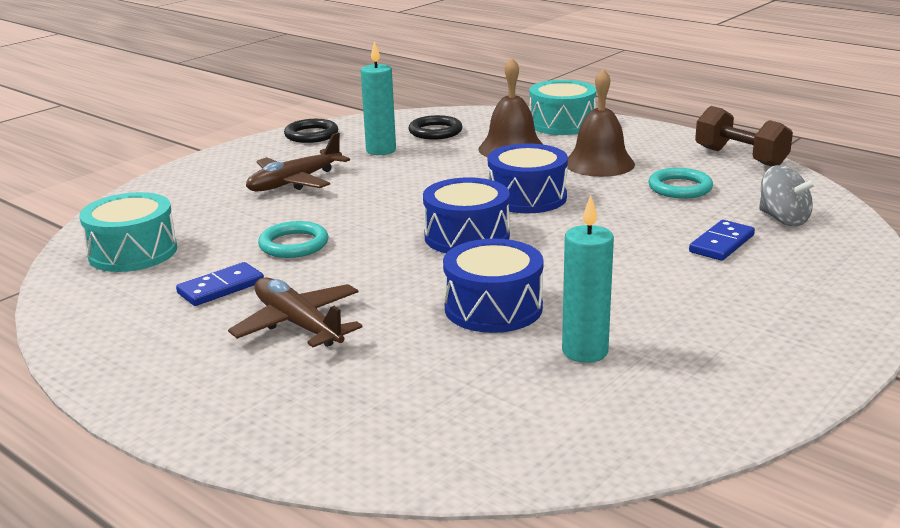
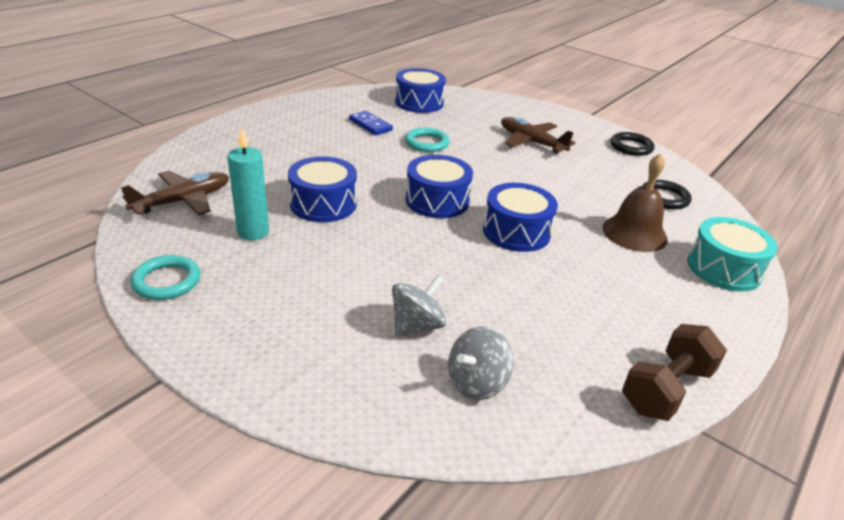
camera: 85 degrees right, 10 degrees up
(133, 252) = (419, 102): turquoise drum -> blue drum
(298, 324) = (320, 145): brown plane -> brown plane (182, 201)
(381, 150) = (606, 173): turquoise candle -> none
(599, 163) = (611, 279): brown bell -> none
(680, 188) = (555, 322): turquoise ring -> turquoise ring (167, 281)
(722, 244) = (417, 325): blue domino -> grey spinning top

